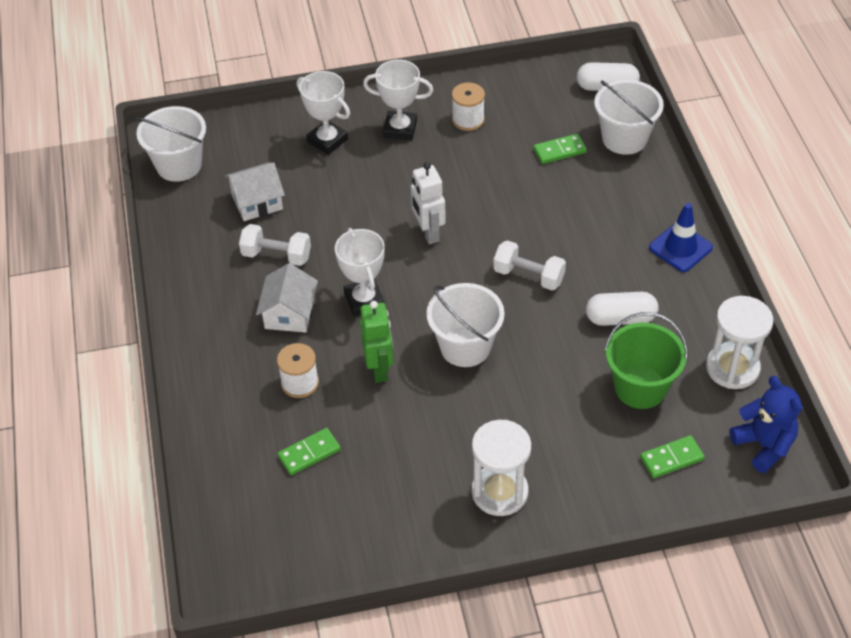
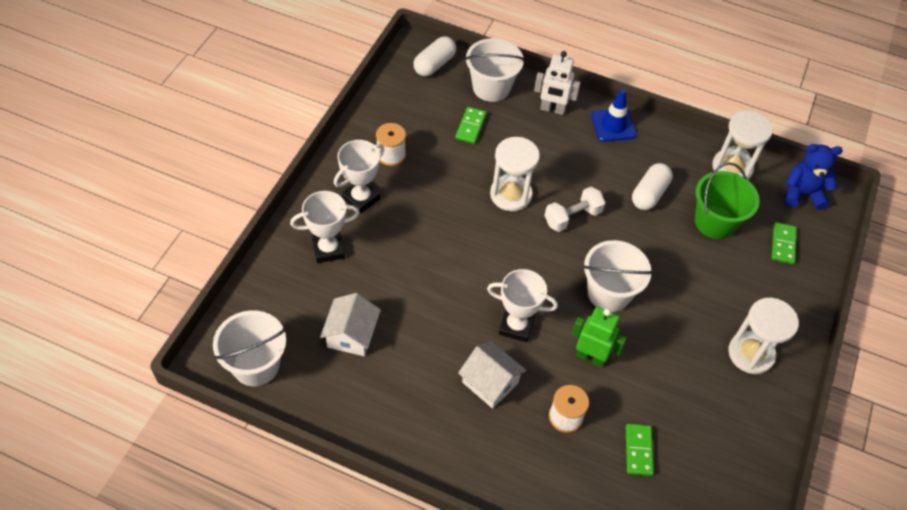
camera: 60 degrees left, 5 degrees up
(276, 255) = (421, 355): white dumbbell -> none
(428, 233) = (482, 247): white robot -> white robot (552, 109)
(508, 220) = (511, 195): none -> white hourglass

